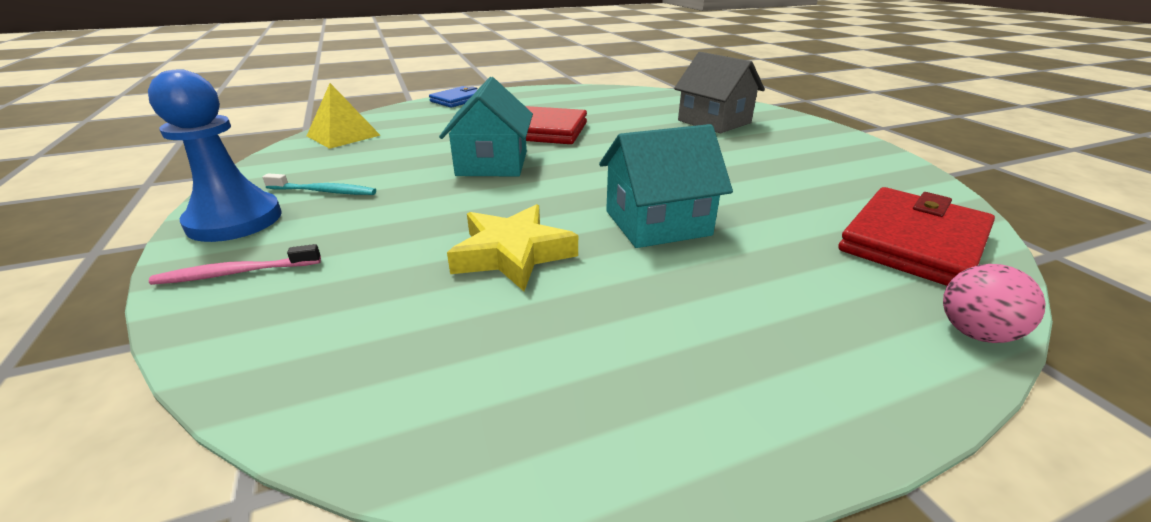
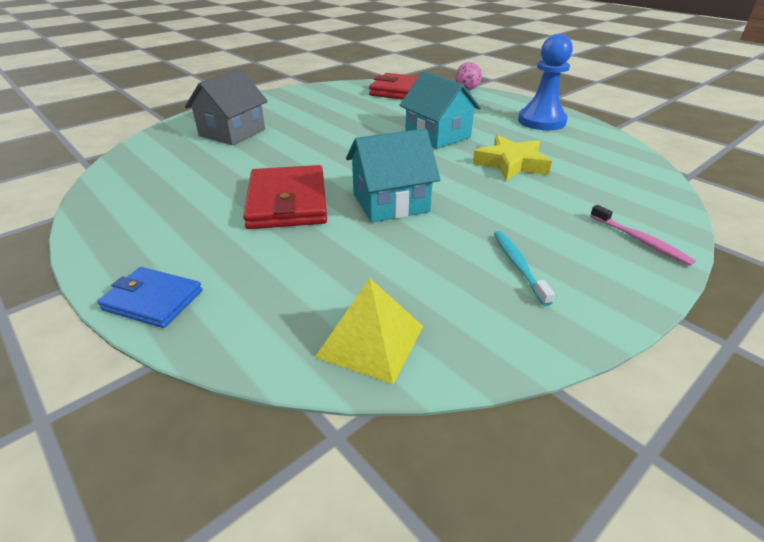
camera: 110 degrees left, 5 degrees up
(235, 220) = (607, 286): blue pawn -> blue pawn (541, 121)

